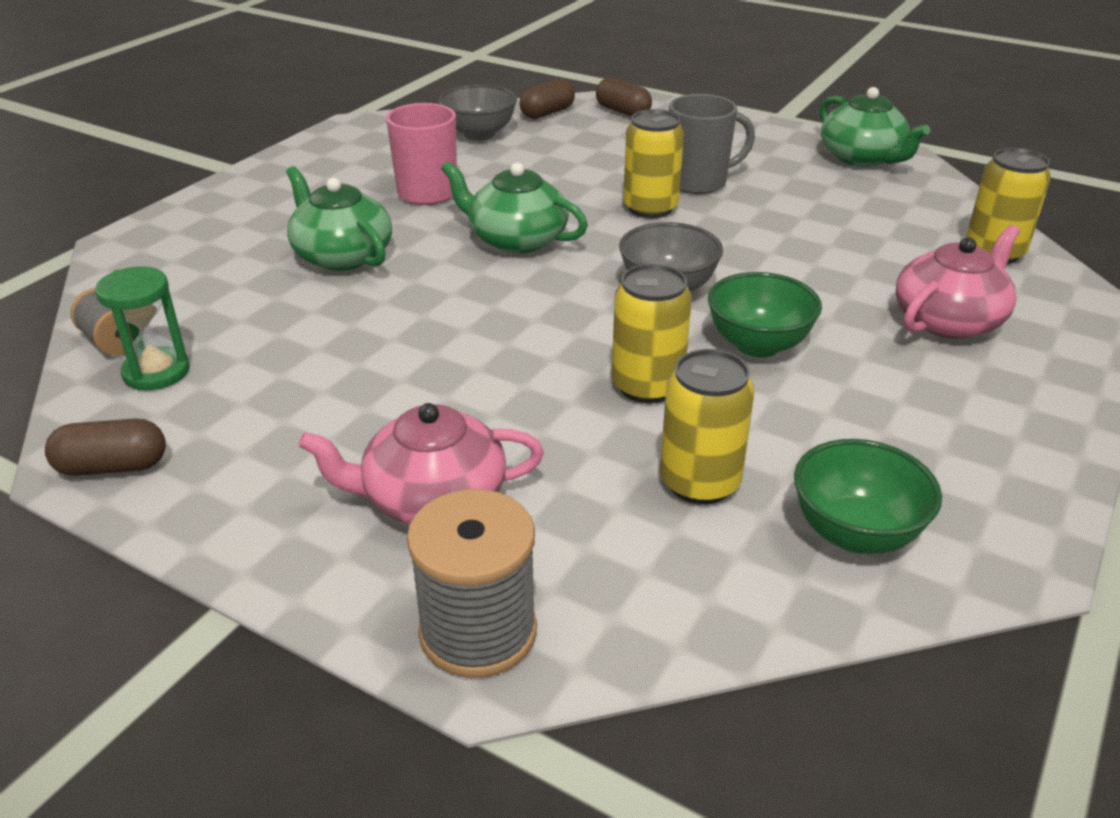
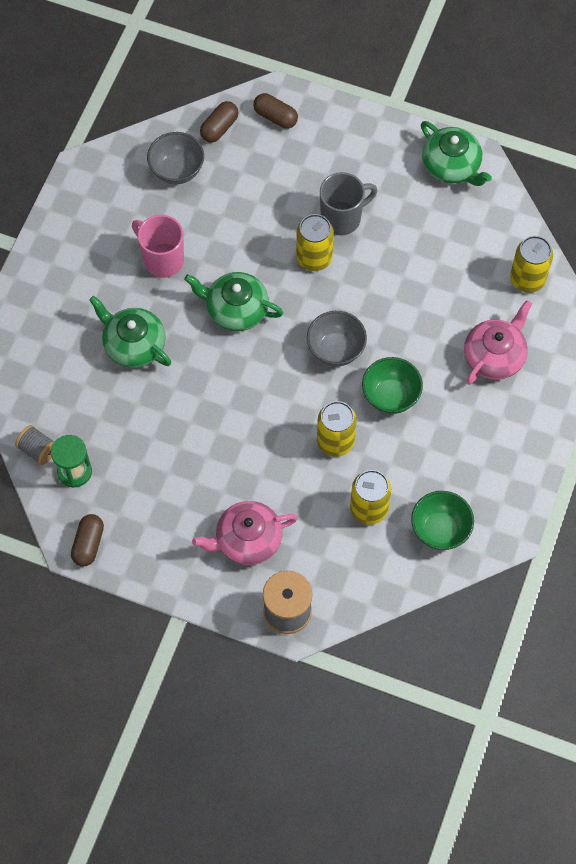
camera: 10 degrees left, 30 degrees up
(112, 467) = (88, 544): brown capsule -> brown capsule turned 60 degrees counterclockwise

